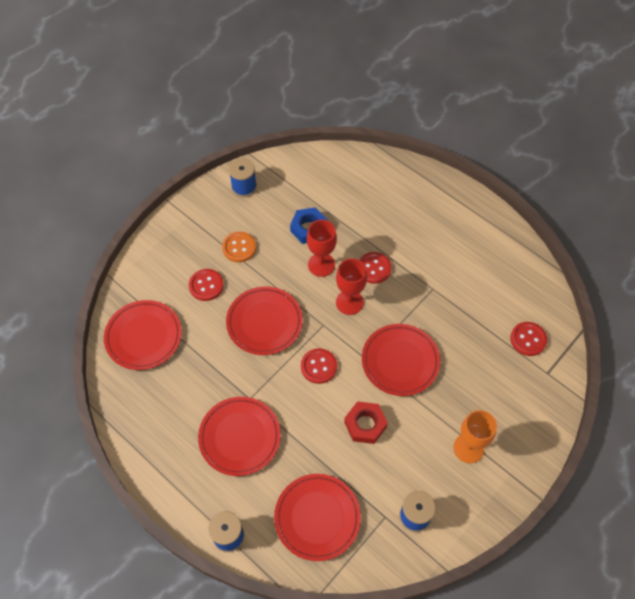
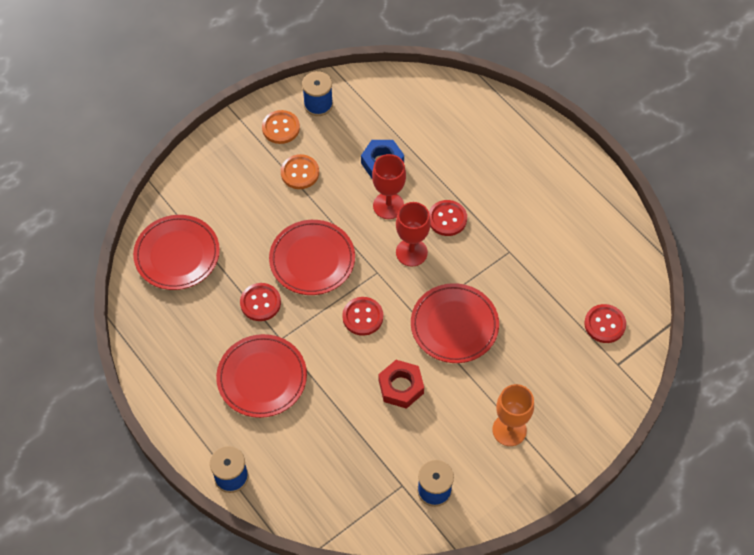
camera: 10 degrees right, 0 degrees up
(206, 285) = (255, 209): red button -> red button (260, 303)
(215, 211) = (281, 128): none -> orange button
(317, 518) = (329, 474): red plate -> none

